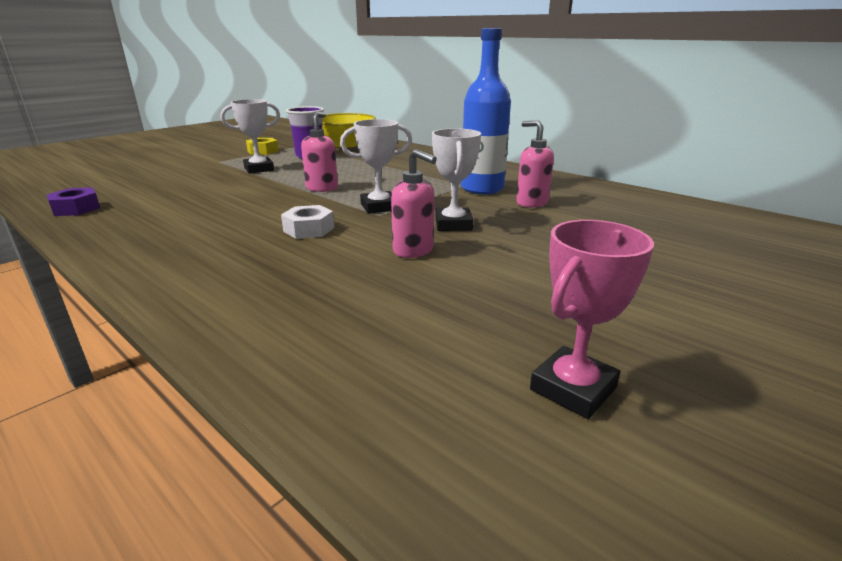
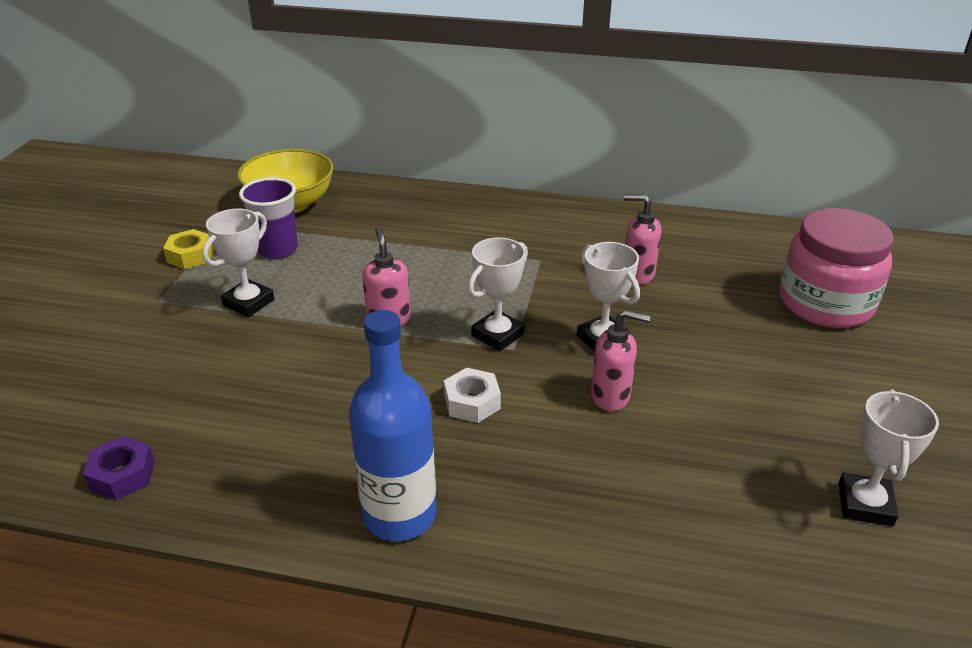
camera: 30 degrees left, 10 degrees up
(482, 188) = (565, 262): blue bottle -> blue bottle (399, 515)
(573, 388) = (865, 504): pink trophy -> white trophy
(700, 249) = (825, 303): none -> pink jar

